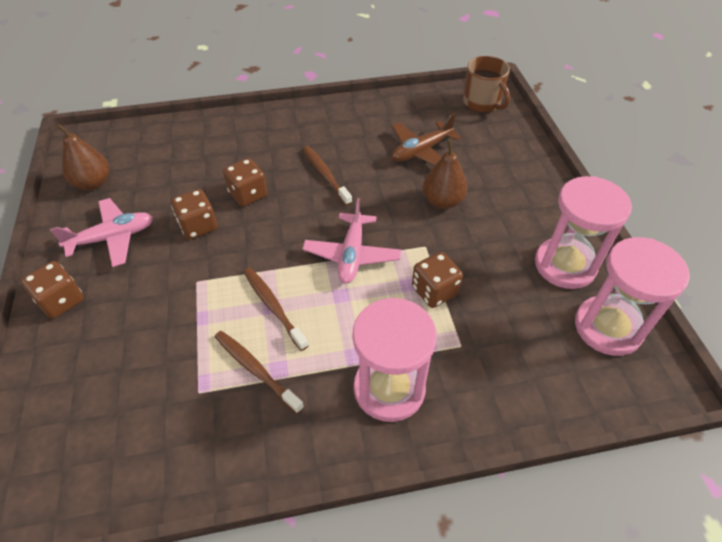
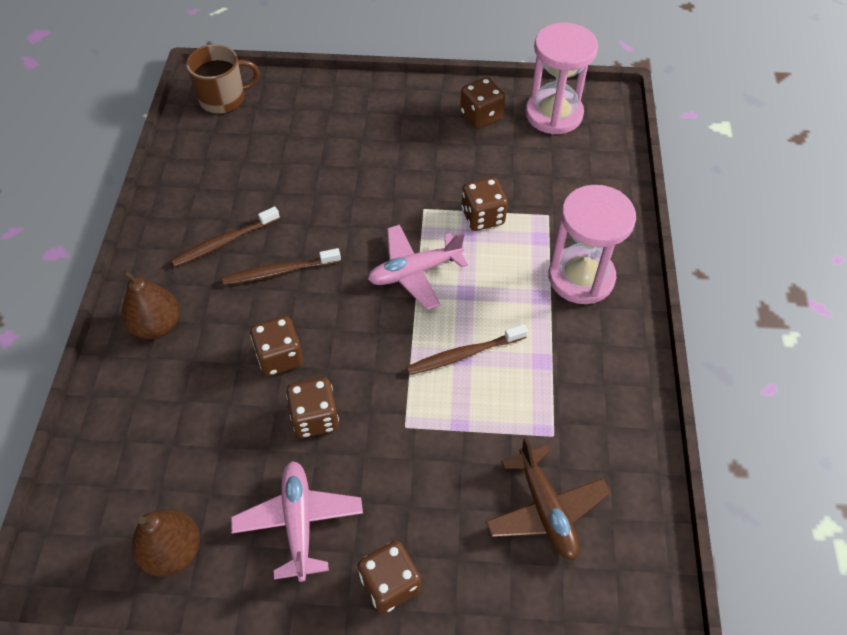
camera: 75 degrees left, 5 degrees up
(256, 370) = (538, 380): brown toothbrush -> brown toothbrush (224, 242)
(352, 255) = (414, 272): pink plane -> pink plane turned 135 degrees clockwise
(421, 151) = (280, 174): brown plane -> brown plane (545, 509)
(442, 201) = (367, 178): brown pear -> brown pear (157, 325)
(565, 265) = (481, 116): pink hourglass -> brown dice

